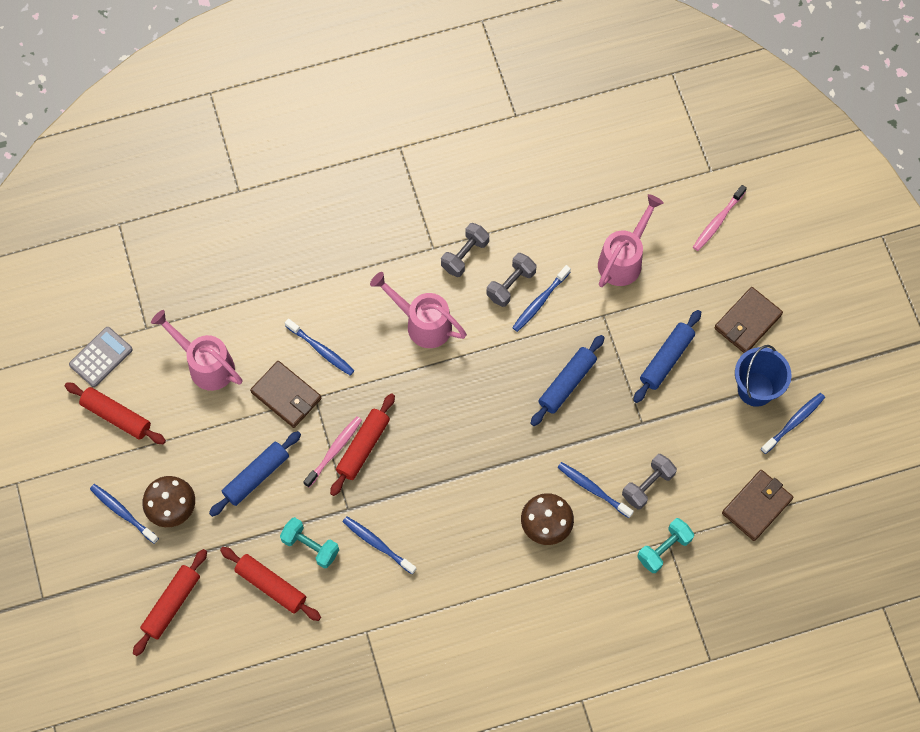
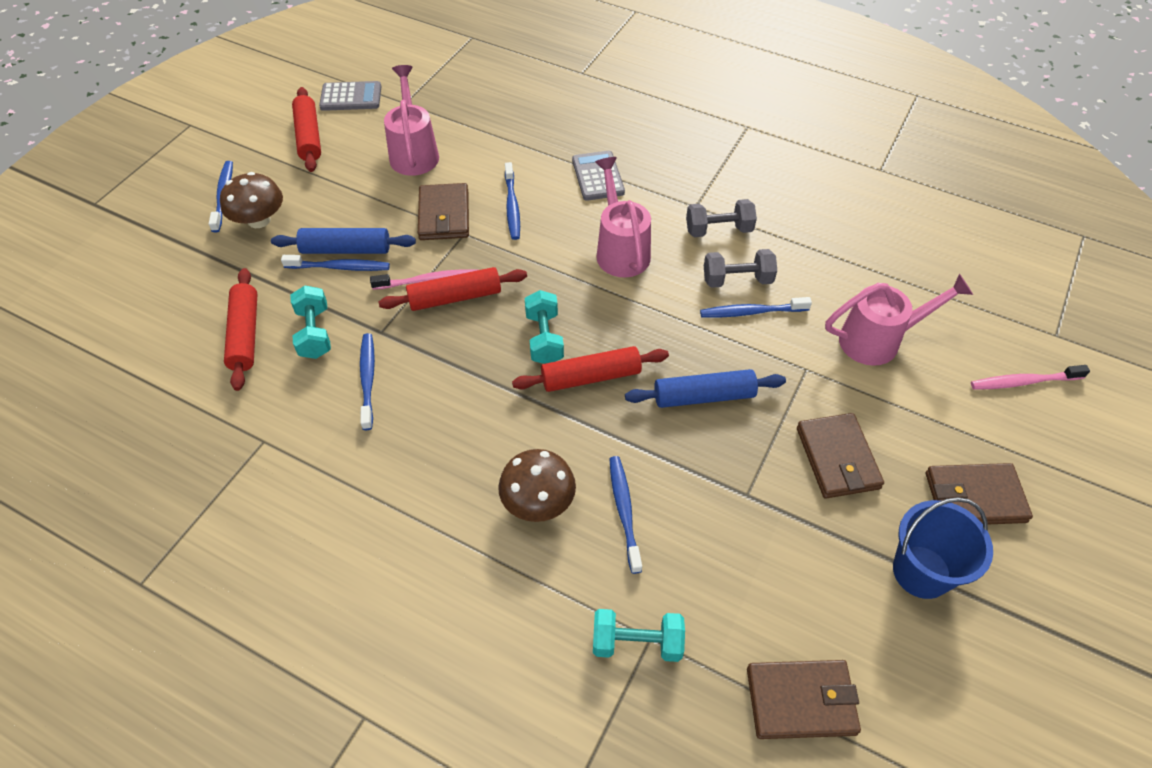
camera: 45 degrees right, 15 degrees down
(171, 604) = (161, 282): red rolling pin -> red rolling pin (591, 377)
(348, 277) = (598, 176): none -> grey calculator
(445, 426) = (544, 338): none -> turquoise dumbbell
(648, 485) = (688, 560): grey dumbbell -> none
(666, 359) = (837, 458): blue rolling pin -> brown wallet
(794, 422) = (941, 648): blue toothbrush -> blue toothbrush (339, 267)

